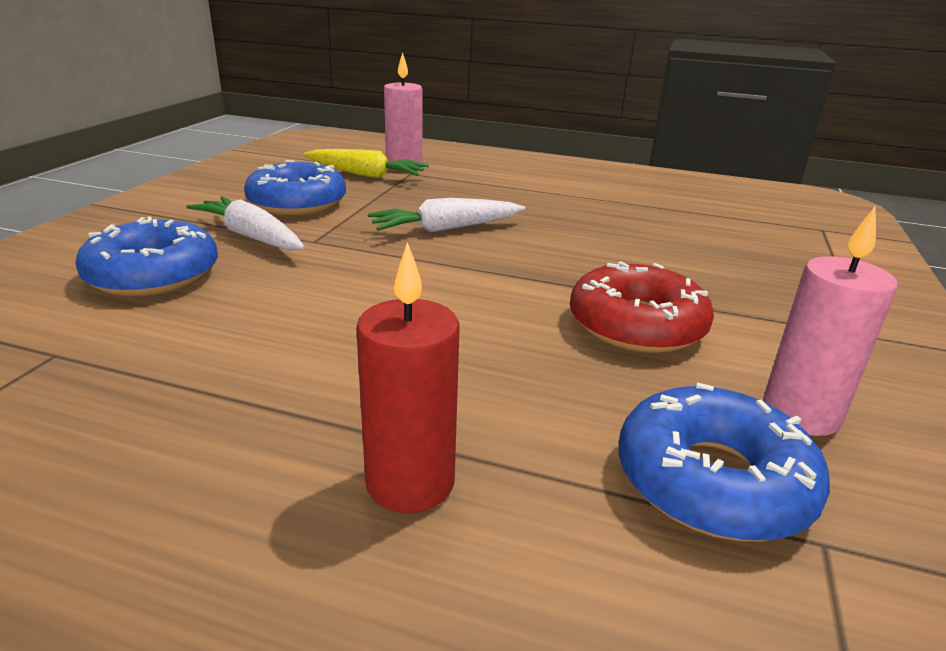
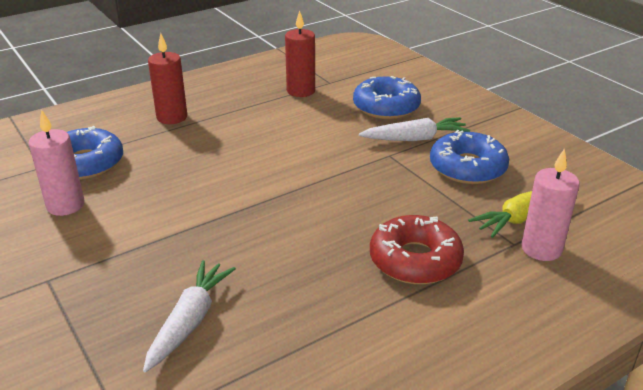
camera: 130 degrees right, 5 degrees up
(127, 369) = (301, 91): none -> red candle
(445, 229) = (361, 205): white carrot -> white carrot (190, 321)
(636, 325) = (171, 207): red donut -> red donut (415, 260)

